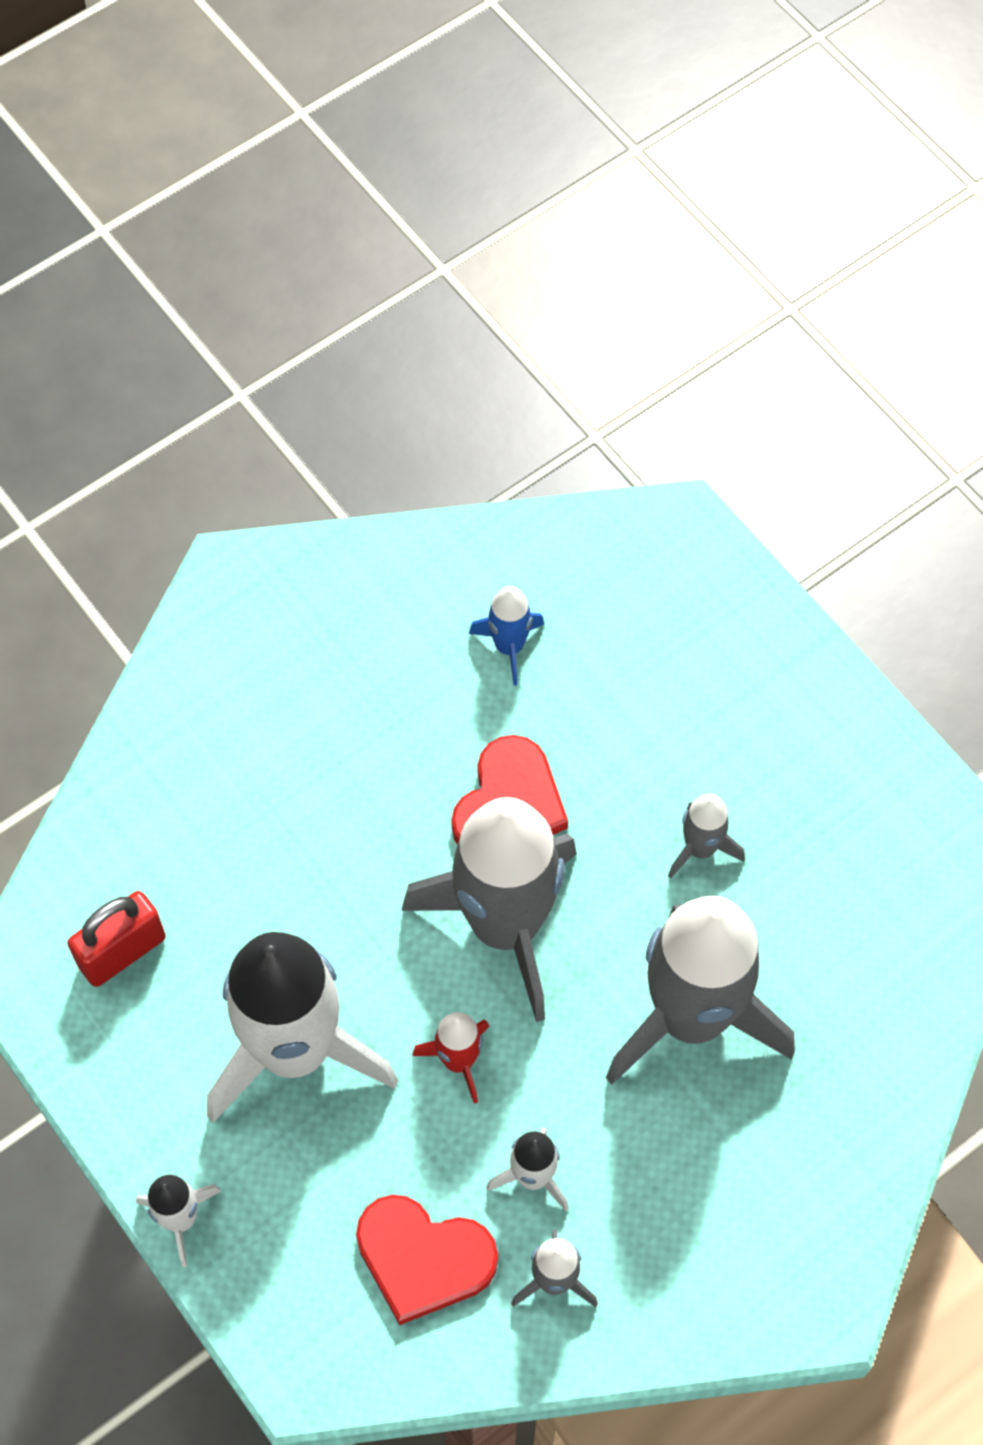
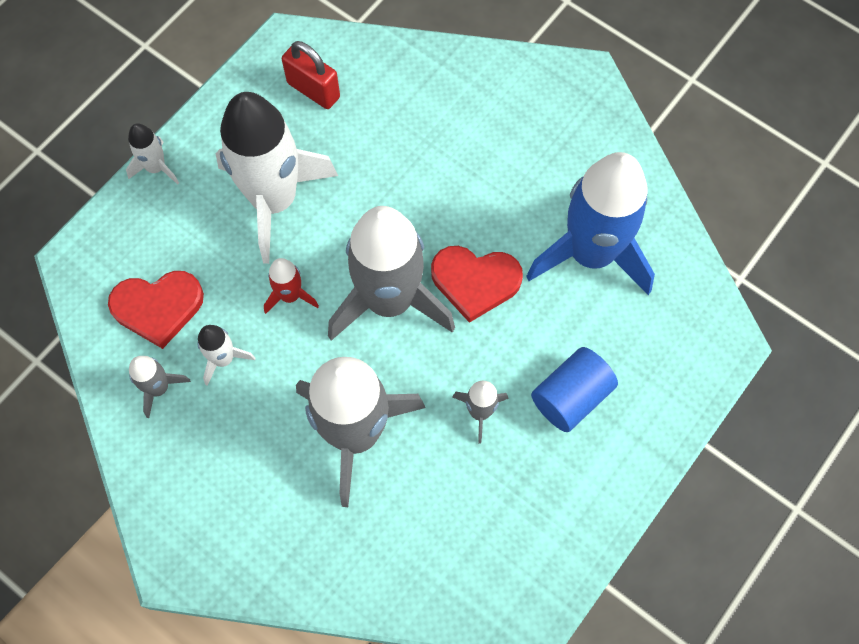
camera: 75 degrees right, 5 degrees up
(423, 1258) = (158, 307): red heart -> red heart turned 105 degrees counterclockwise
(509, 646) = (591, 253): blue rocket -> blue rocket, size x2.31
(707, 730) = (571, 396): none -> blue cylinder

